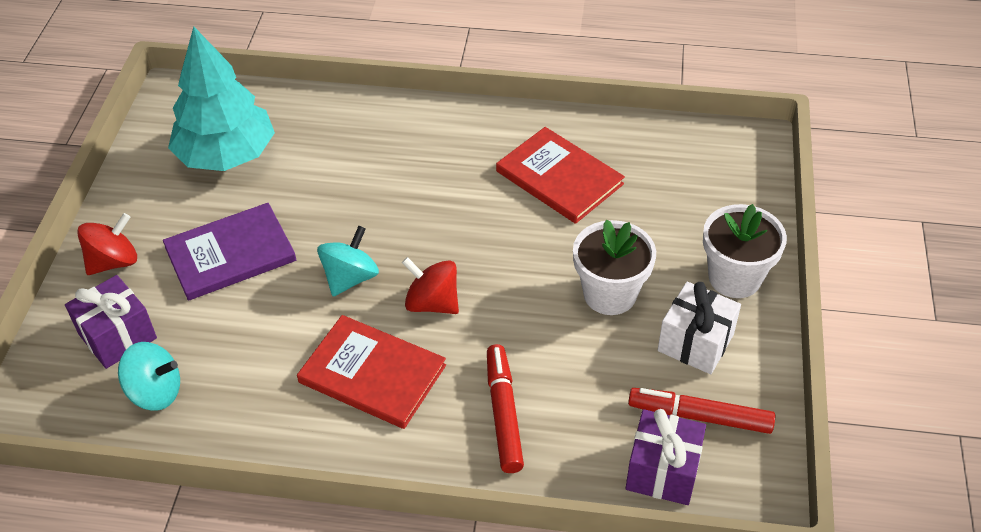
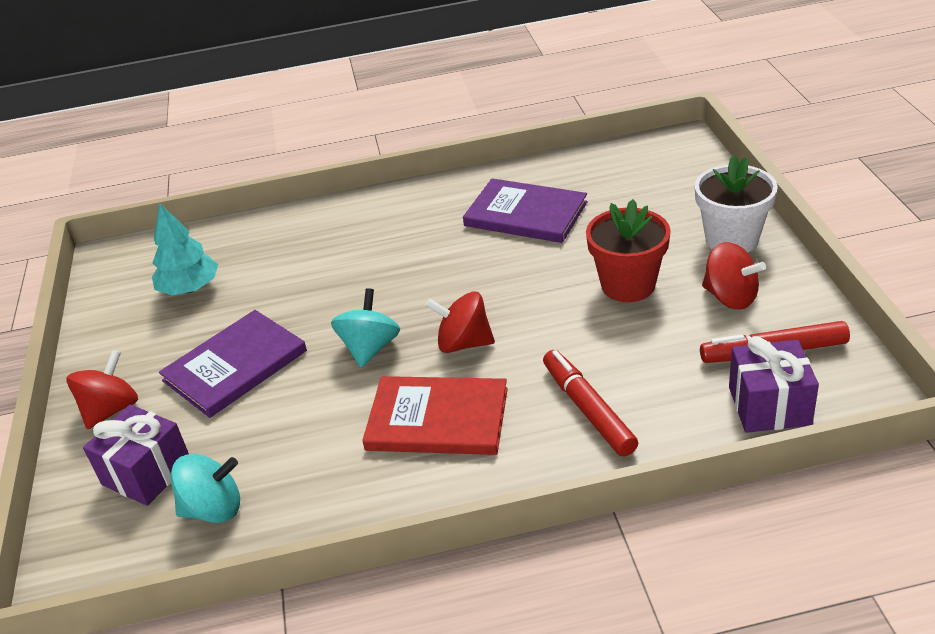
camera: 15 degrees left, 10 degrees down
(227, 155) = (190, 289): turquoise tree -> turquoise tree, size x0.61
(559, 177) = (525, 214): red book -> purple book
(609, 294) = (628, 285): white flower pot -> red flower pot
(695, 342) = (730, 297): white gift -> red spinning top

